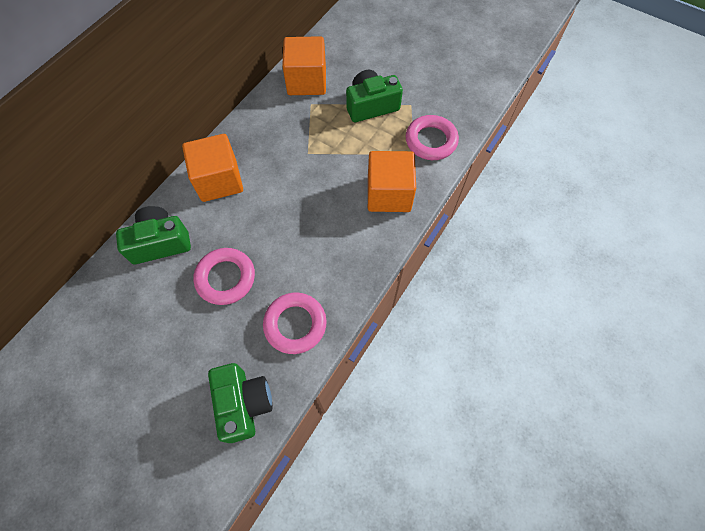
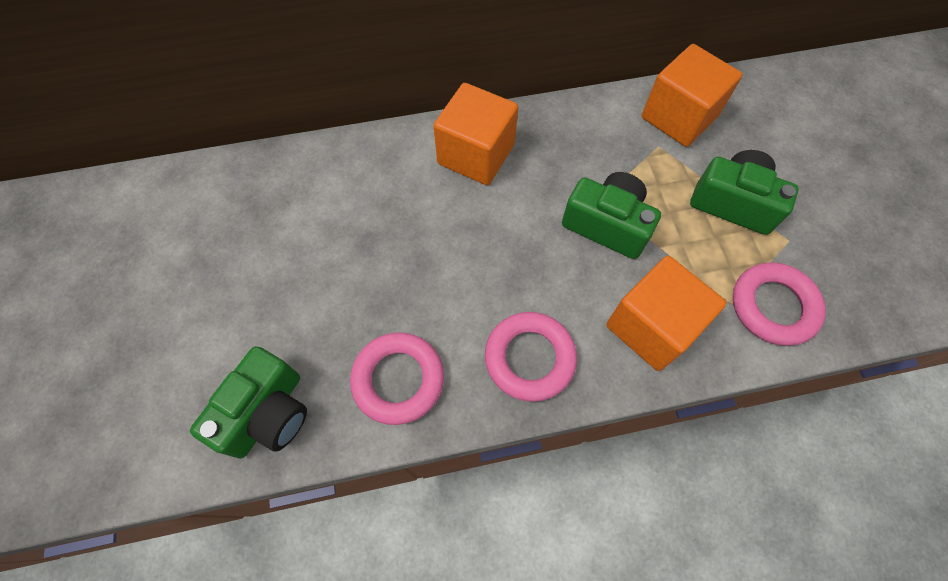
camera: 45 degrees right, 0 degrees up
(160, 242) = (359, 172): green camera -> green camera (607, 224)
(226, 278) = (381, 263): pink ring -> pink ring (529, 358)

